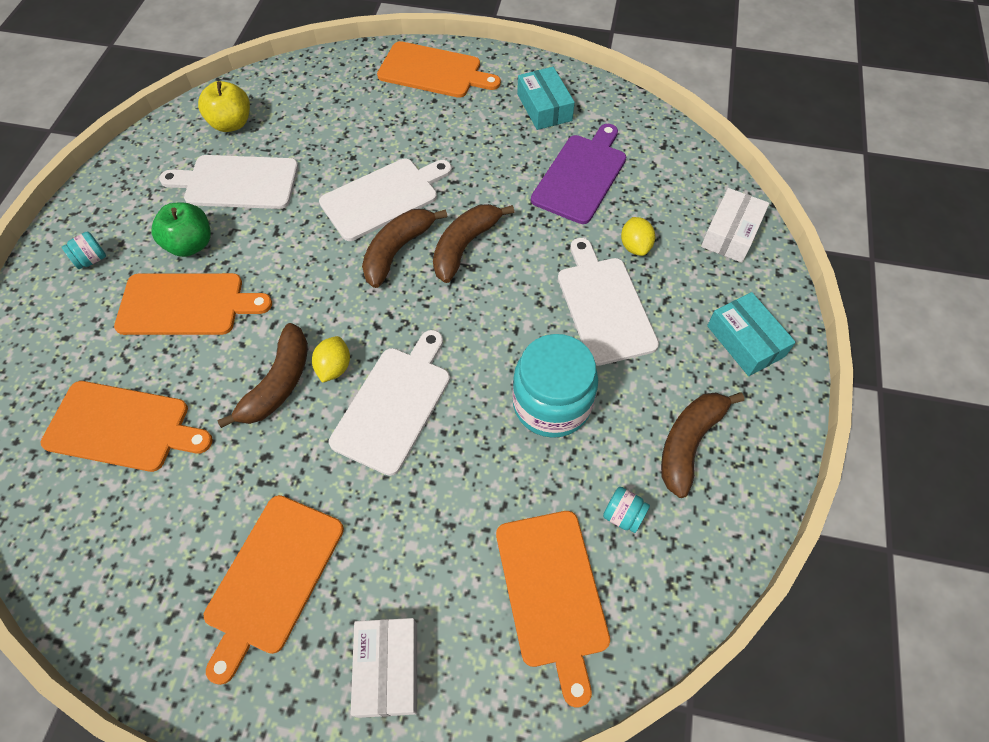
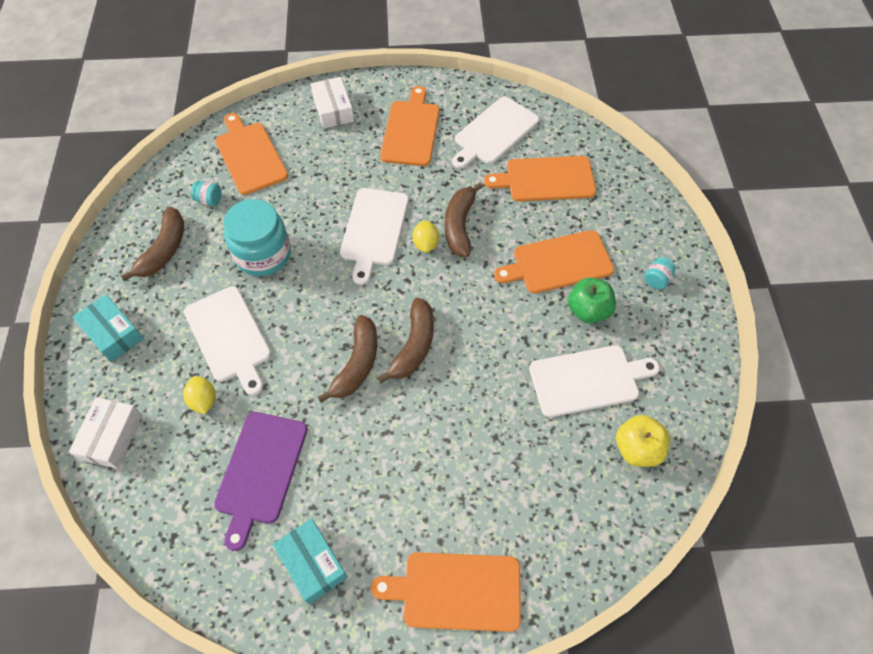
camera: 165 degrees right, 0 degrees up
(383, 197) = (447, 397): white cutting board -> white cutting board (494, 132)

